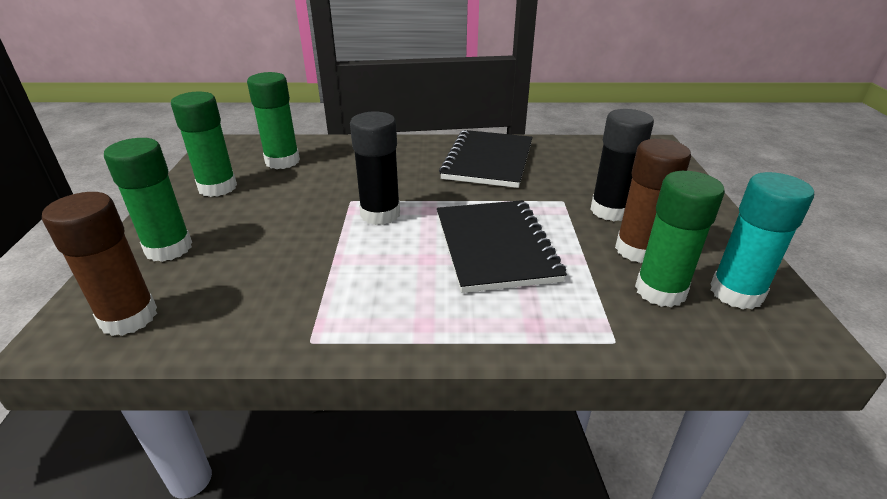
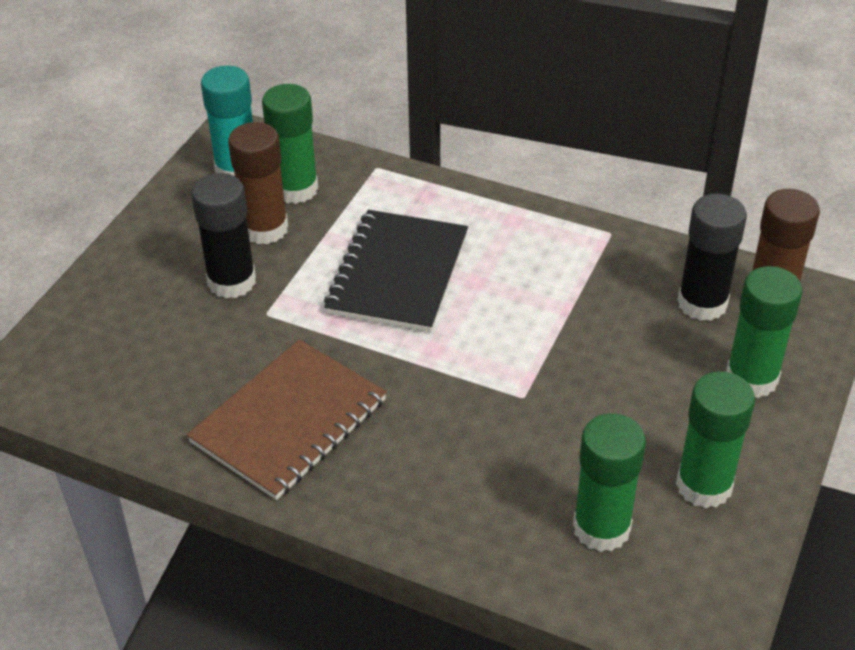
camera: 155 degrees left, 10 degrees up
(380, 214) = (496, 359): black glue stick -> black glue stick (702, 303)
(488, 161) = (289, 421): black notebook -> brown notebook

